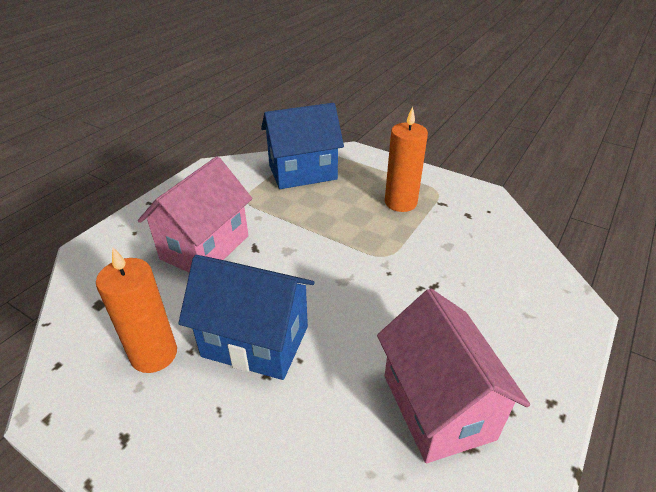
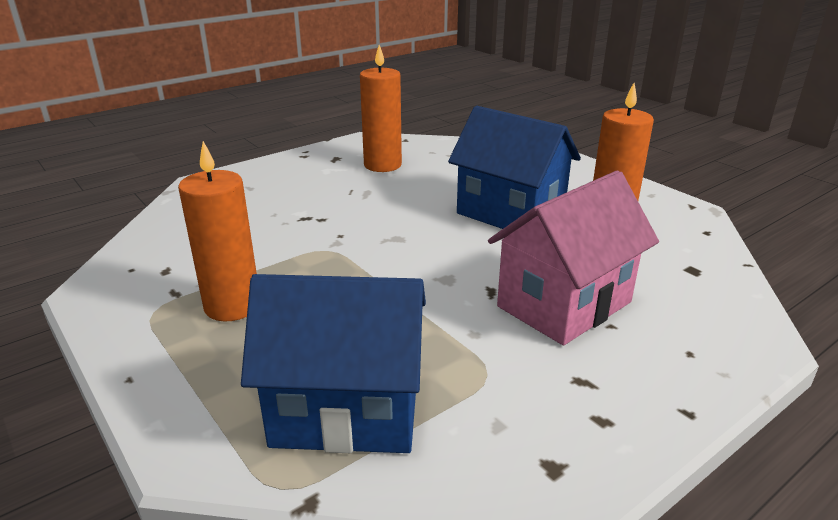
camera: 160 degrees left, 10 degrees down
(438, 406) = (382, 165): pink house -> orange candle

